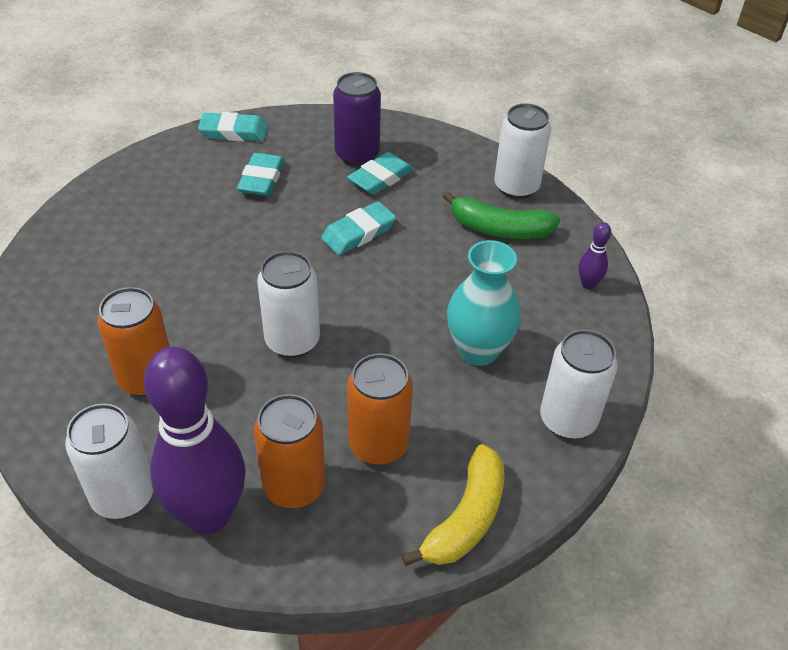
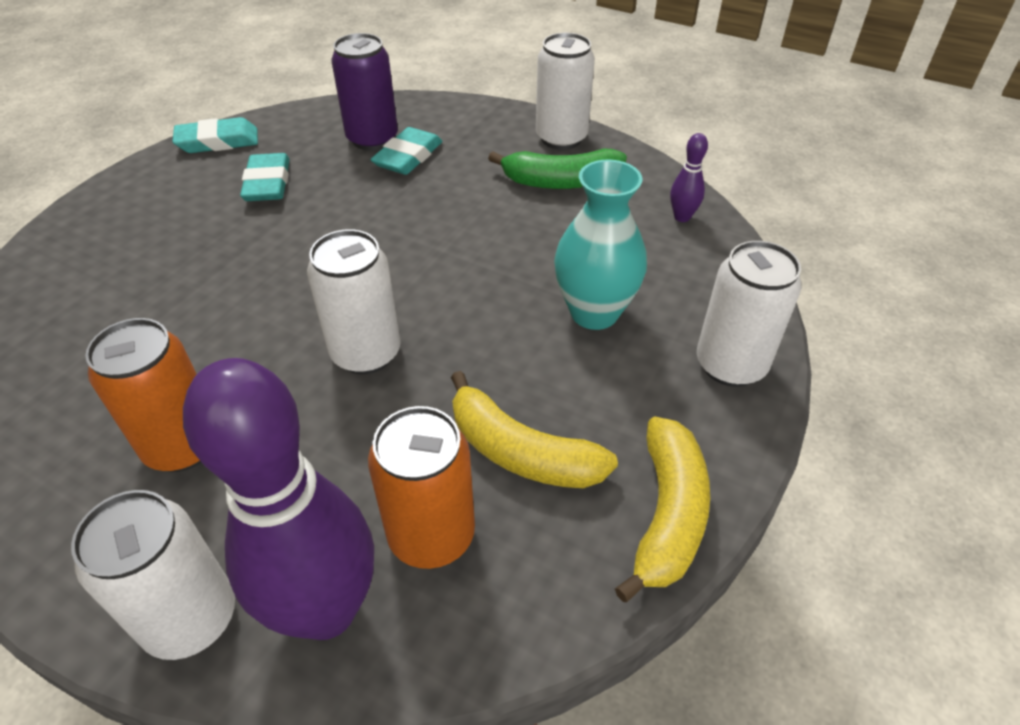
camera: 15 degrees left, 0 degrees up
(358, 233) = (404, 217): turquoise eraser -> none
(378, 445) = (521, 452): orange can -> yellow banana

